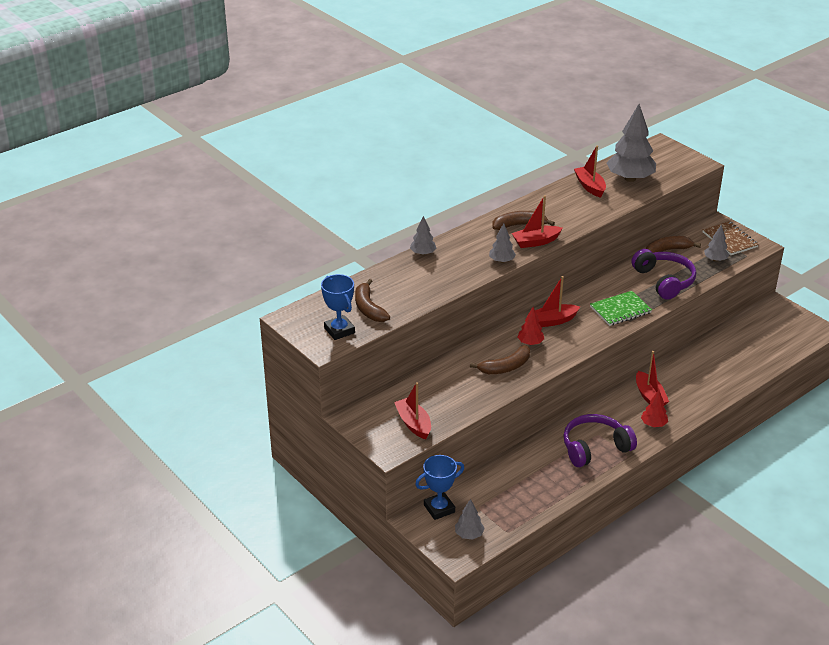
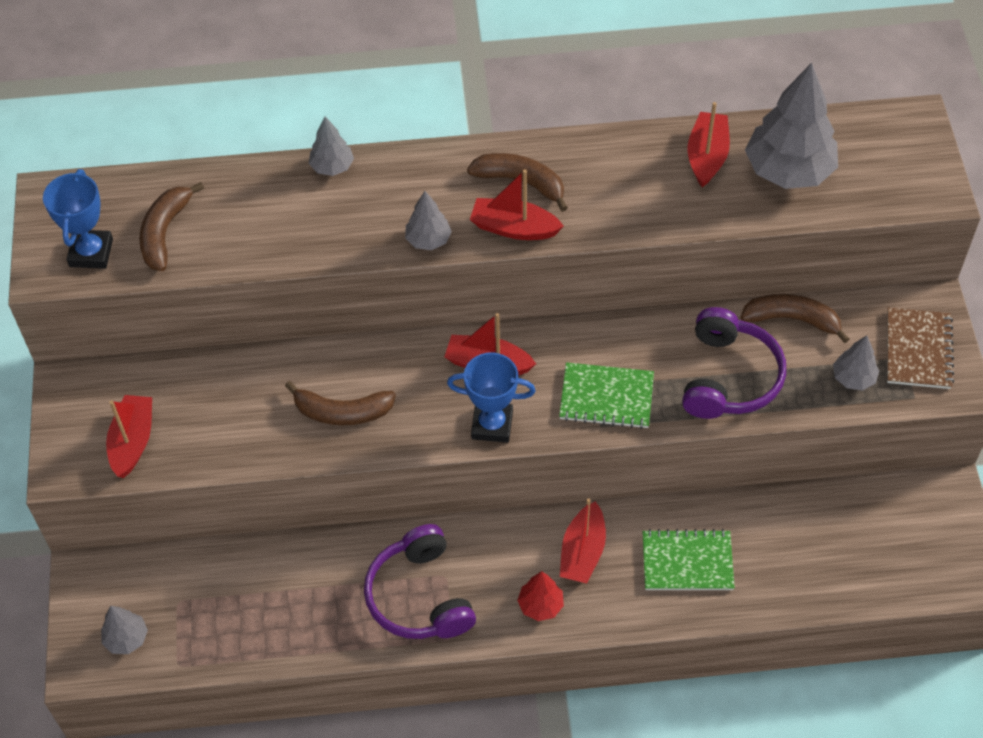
camera: 35 degrees right, 20 degrees up
(439, 508) = (128, 573): blue trophy -> blue trophy (492, 425)
(530, 343) = (417, 387): red tree -> none
(594, 448) = (419, 596): purple headphones -> purple headphones turned 120 degrees counterclockwise
(699, 378) = (687, 562): none -> green notebook

